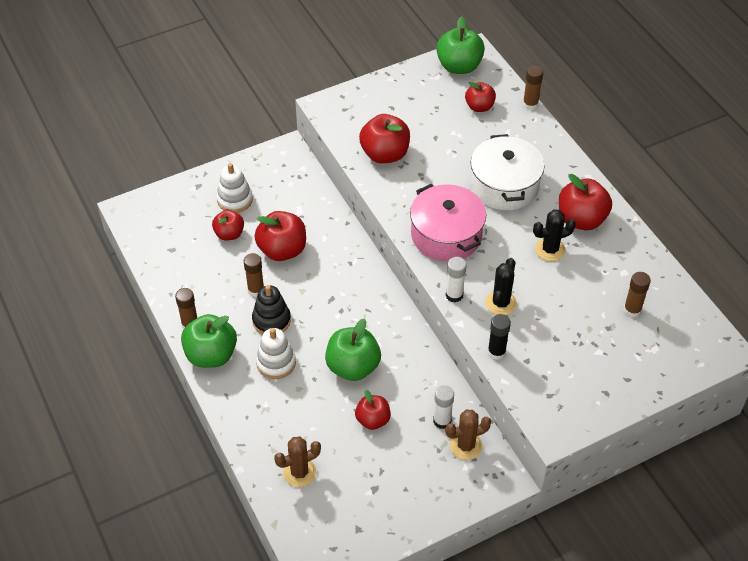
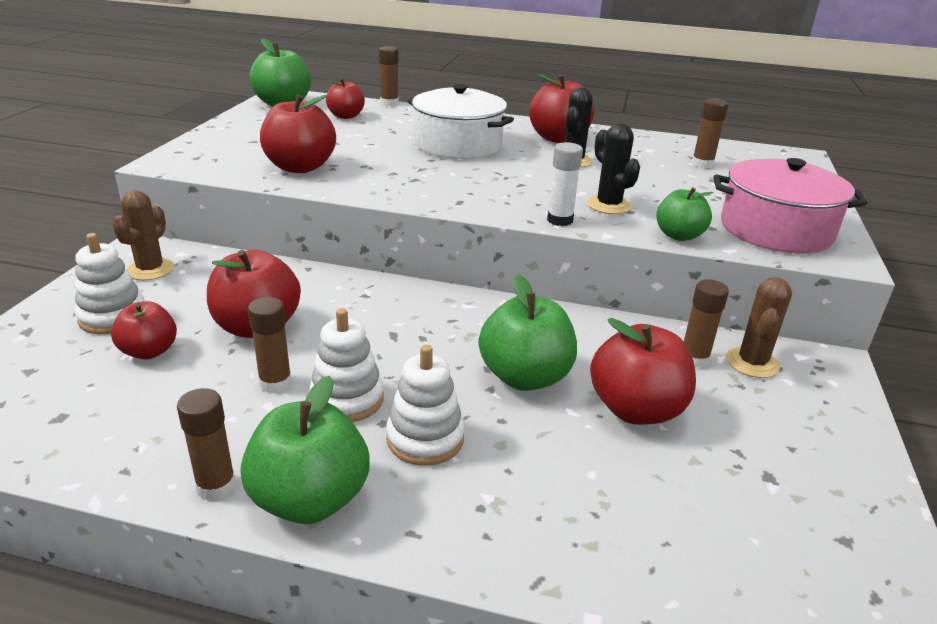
camera: 50 degrees left, 20 degrees down
(271, 320) = (347, 399): black stacking toy -> white stacking toy
(299, 472) = (670, 541): brown cactus -> brown cactus (150, 269)
(373, 420) = (636, 409): red apple -> red apple, size x1.60
(442, 421) = (694, 359): white glue stick -> brown glue stick
(446, 235) = (468, 189): pink pot -> pink pot (775, 230)
(496, 352) = (679, 236): black glue stick -> green apple

